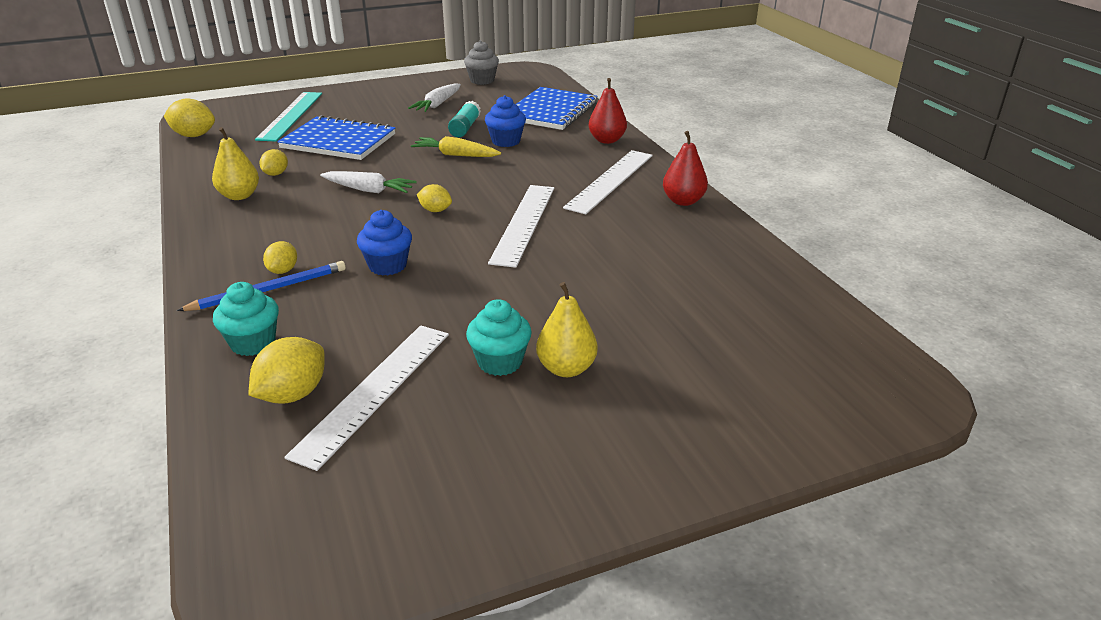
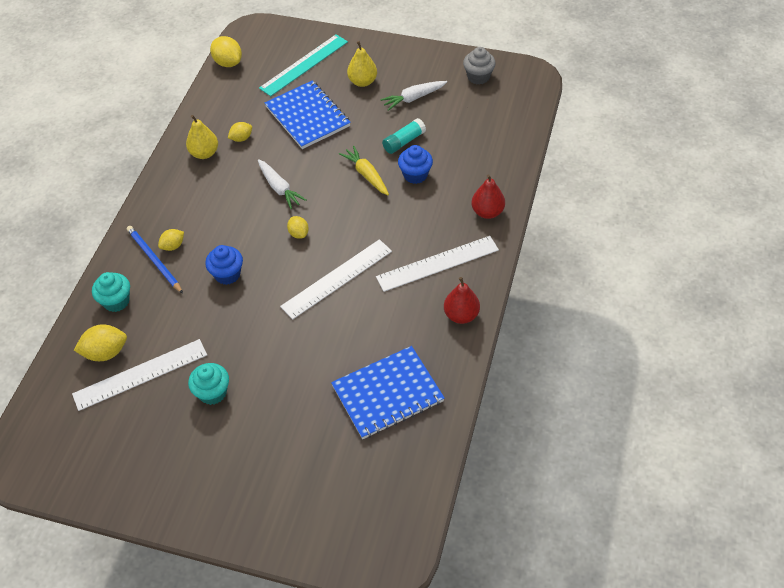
camera: 40 degrees right, 20 degrees up
(269, 290) = (154, 260): blue pencil -> blue pencil turned 135 degrees counterclockwise
(551, 111) = (486, 150): blue notebook -> blue notebook (387, 394)
(566, 368) = (239, 419): yellow pear -> yellow pear (362, 82)

